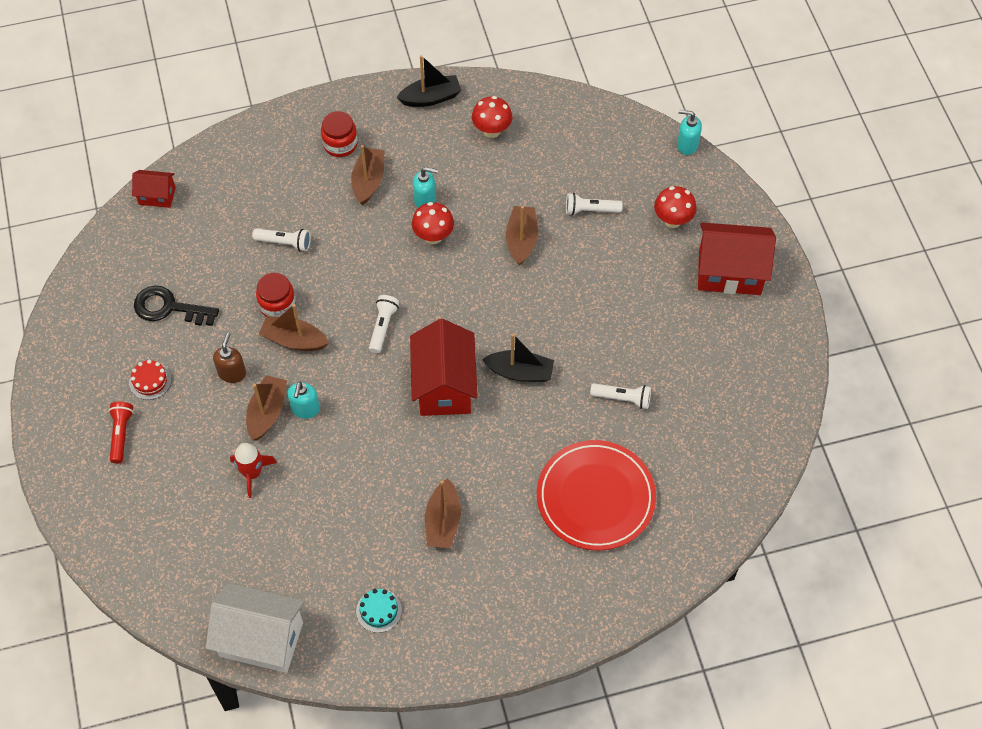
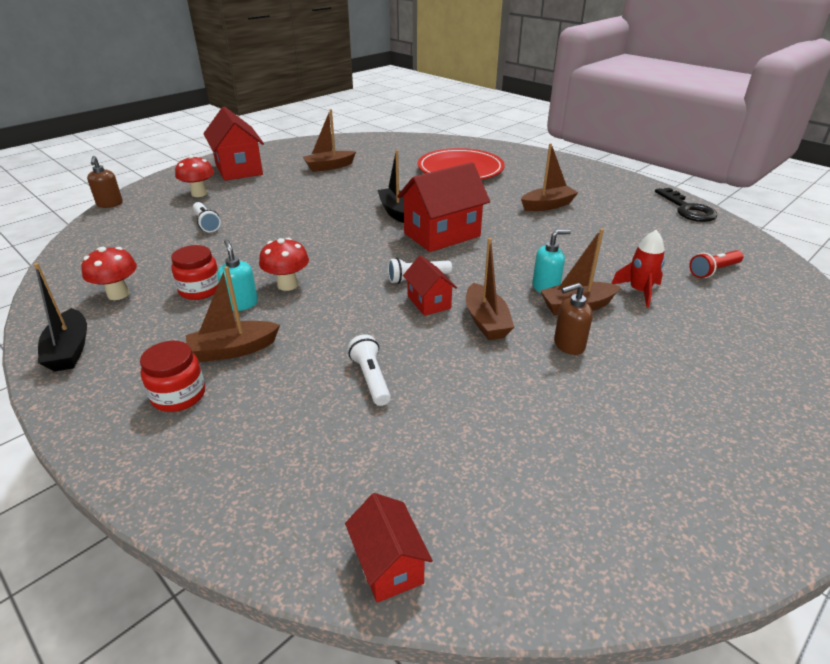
camera: 120 degrees left, 25 degrees down
(121, 434) = (738, 392): red flashlight -> red flashlight (713, 271)
(150, 381) = (656, 402): red cake -> none
(168, 308) = (555, 437): black key -> black key (687, 209)
(261, 639) = (737, 239): white house -> none
(277, 305) = (458, 349): red jar -> red jar (200, 290)
(344, 317) = (429, 302): none -> red house
(379, 610) = (640, 208): turquoise cake -> none
(431, 98) = (69, 350): black boat -> black boat turned 150 degrees counterclockwise
(521, 240) = (261, 243): brown boat -> brown boat (329, 167)
(622, 398) = (378, 177): white flashlight -> none
(687, 145) = (110, 204): turquoise soap dispenser -> brown soap dispenser

